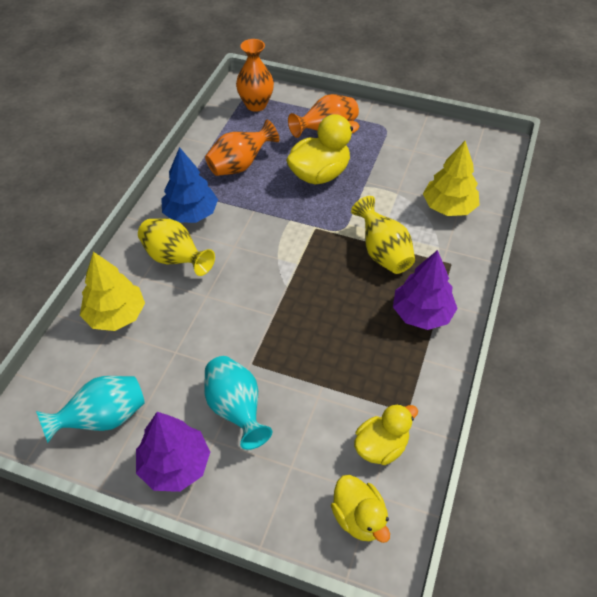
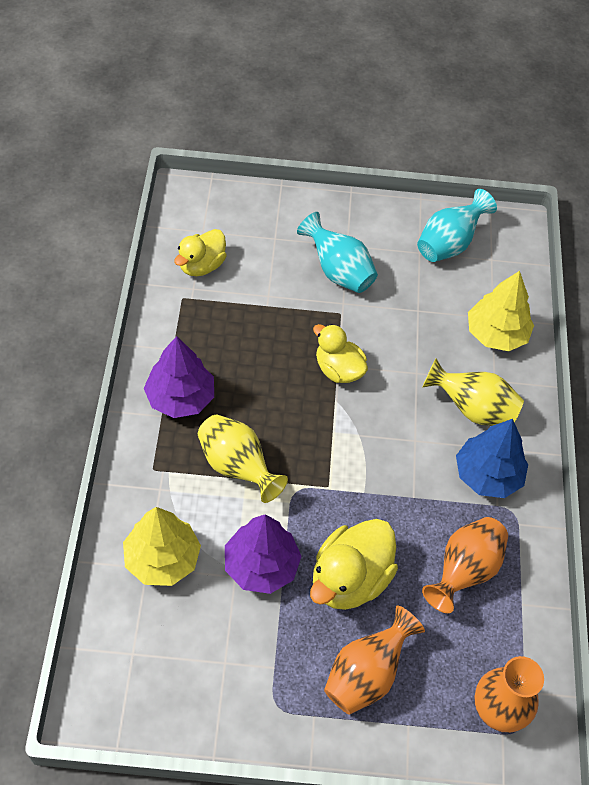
camera: 160 degrees right, 5 degrees up
(175, 465) = (370, 222): purple tree -> purple tree (261, 565)
(359, 518) = (210, 214): yellow duck -> yellow duck (338, 370)

